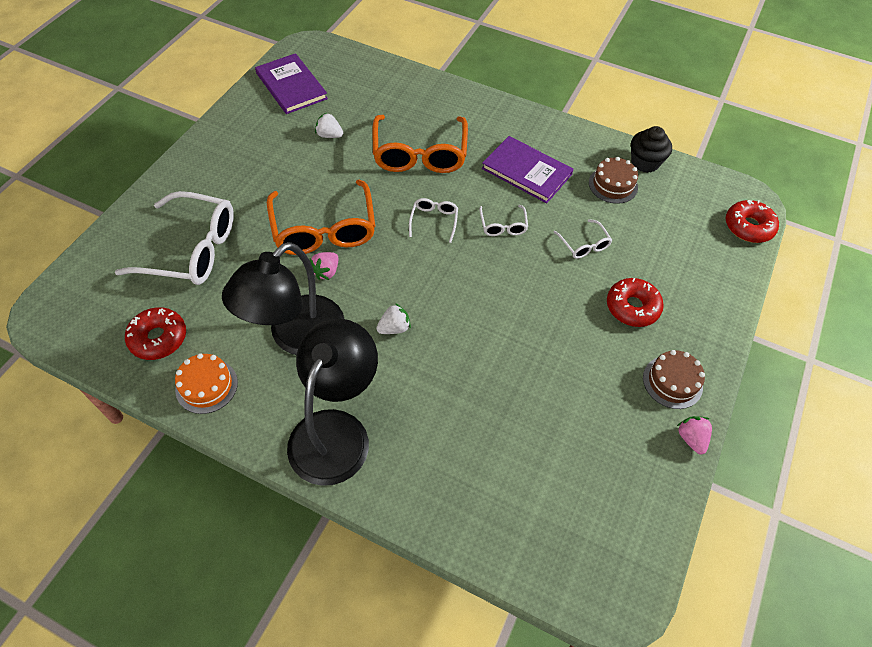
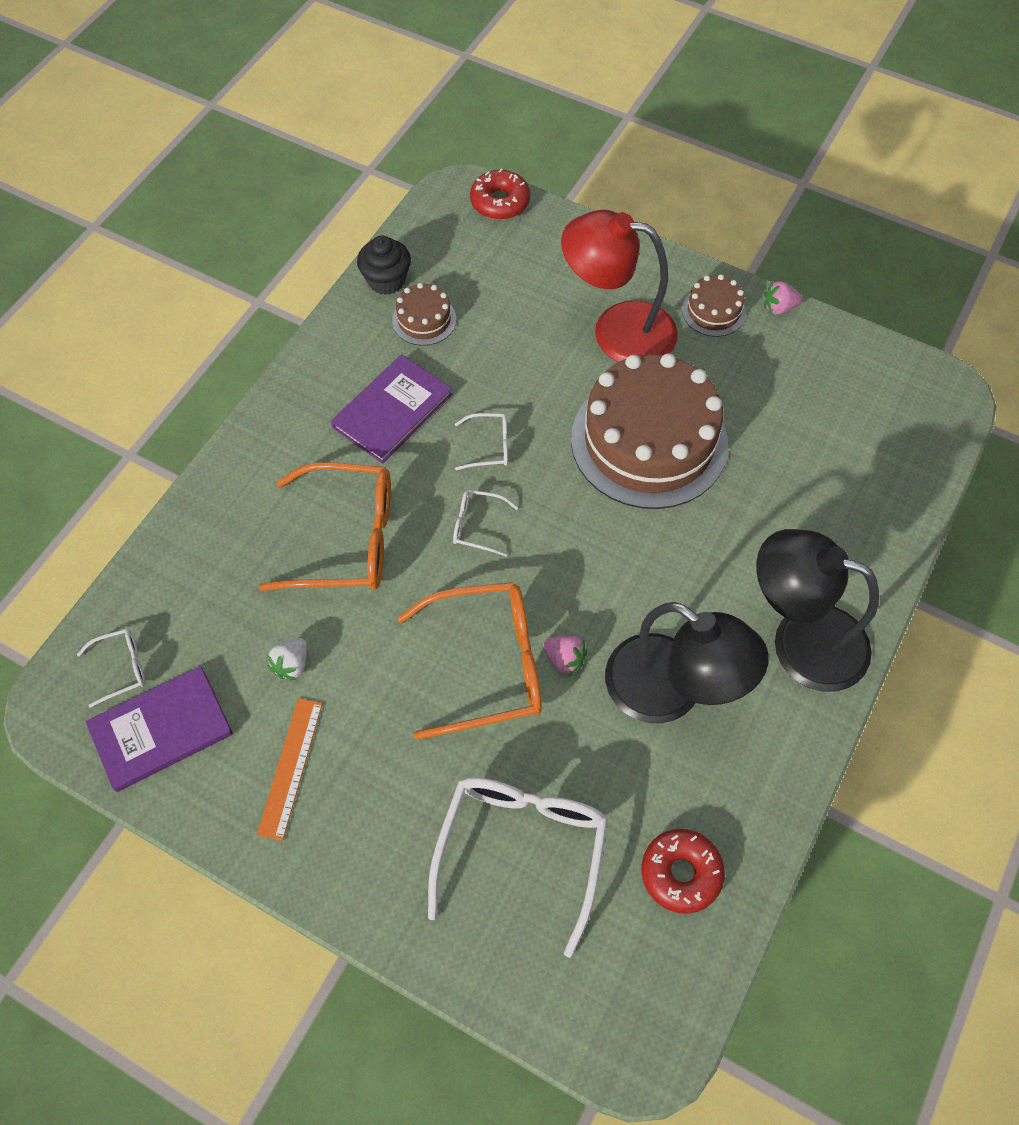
camera: 85 degrees left, 5 degrees up
(206, 386) = (751, 797): orange cake -> none
(262, 139) = (290, 767): none -> orange ruler
(394, 328) = (654, 577): white strawberry -> none
(521, 328) = (649, 441): none -> brown cake
(584, 245) = (523, 363): white glasses -> white glasses (121, 668)
(632, 307) = (617, 330): red donut -> red lamp

